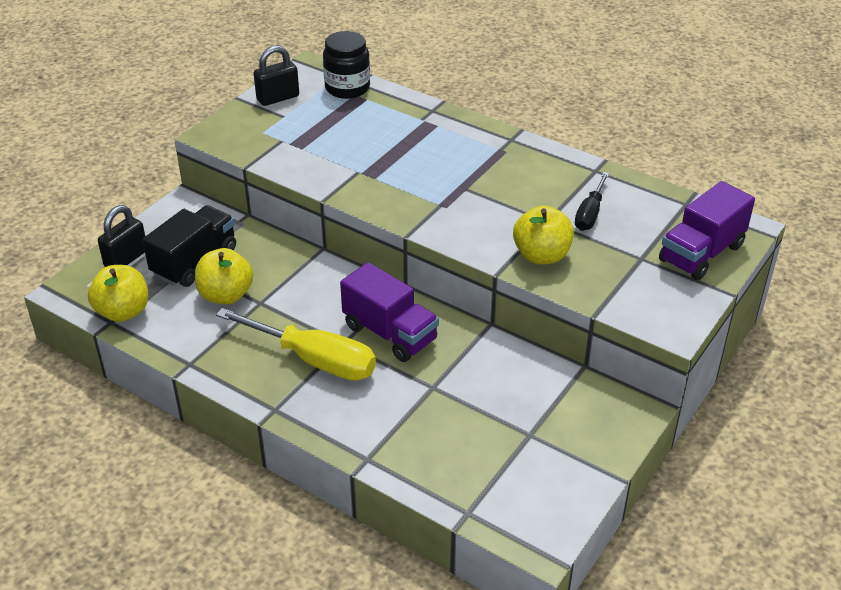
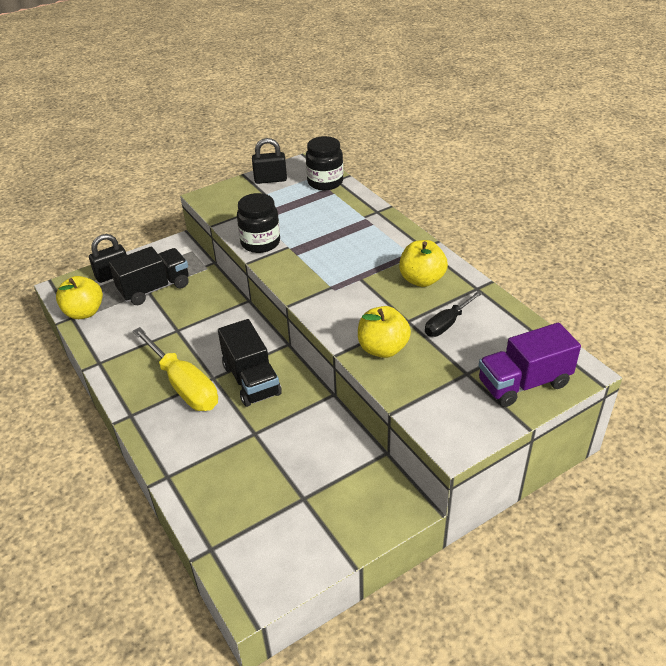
camera: 25 degrees right, 0 degrees up
(226, 295) = (158, 318): yellow apple -> yellow apple (422, 280)
(322, 174) = (260, 243): none -> black jar
(390, 333) = (251, 380): purple truck -> black truck

